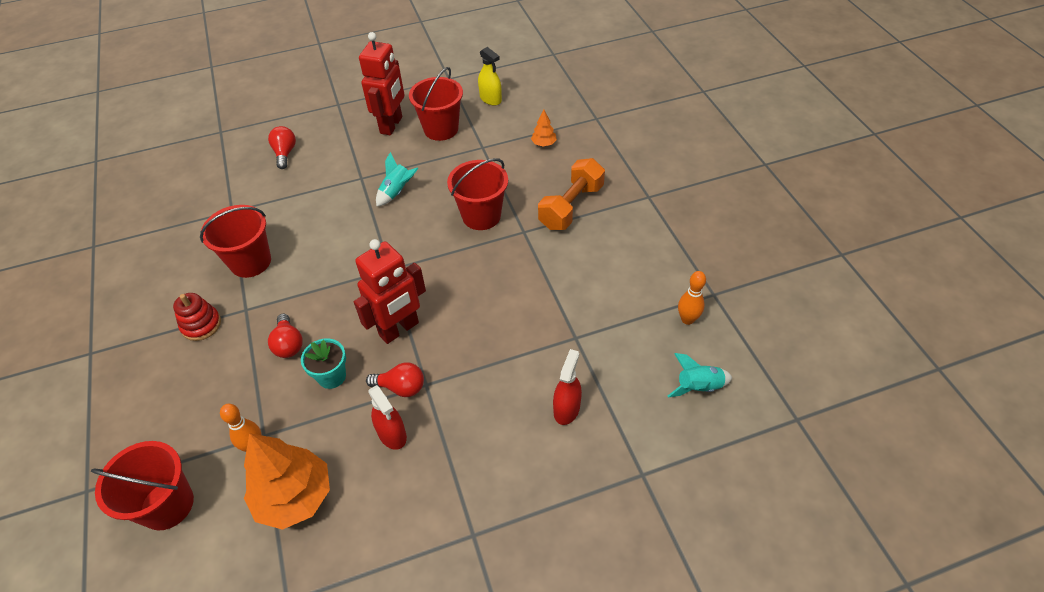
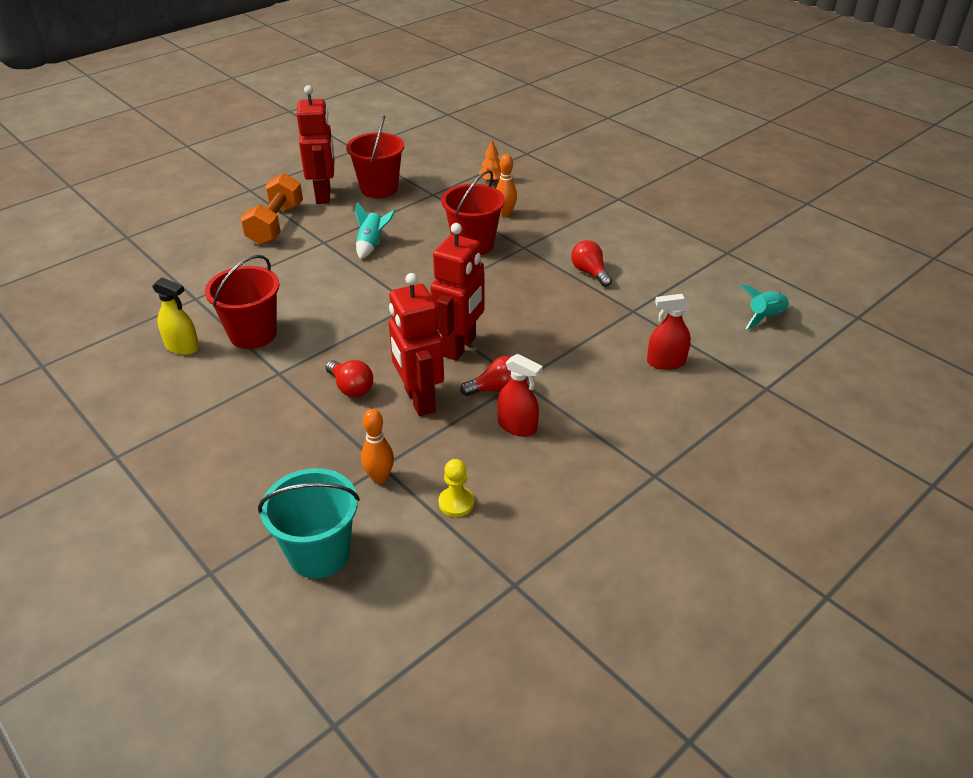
camera: 25 degrees left, 10 degrees down
(167, 505) = (319, 553): red bucket -> turquoise bucket
(201, 325) = (237, 398): red stacking toy -> none
(285, 153) = (221, 240): red light bulb -> red light bulb (590, 272)
(294, 497) = (456, 503): orange tree -> yellow pawn
(332, 376) = (419, 400): turquoise flower pot -> red robot
(490, 99) = (412, 157): yellow spray bottle -> yellow spray bottle (182, 347)
(566, 409) = (666, 362): red spray bottle -> red spray bottle turned 90 degrees counterclockwise
(571, 207) = (554, 220): orange dumbbell -> orange dumbbell (275, 224)
(687, 319) = (719, 274): orange bowling pin -> orange bowling pin (505, 214)

